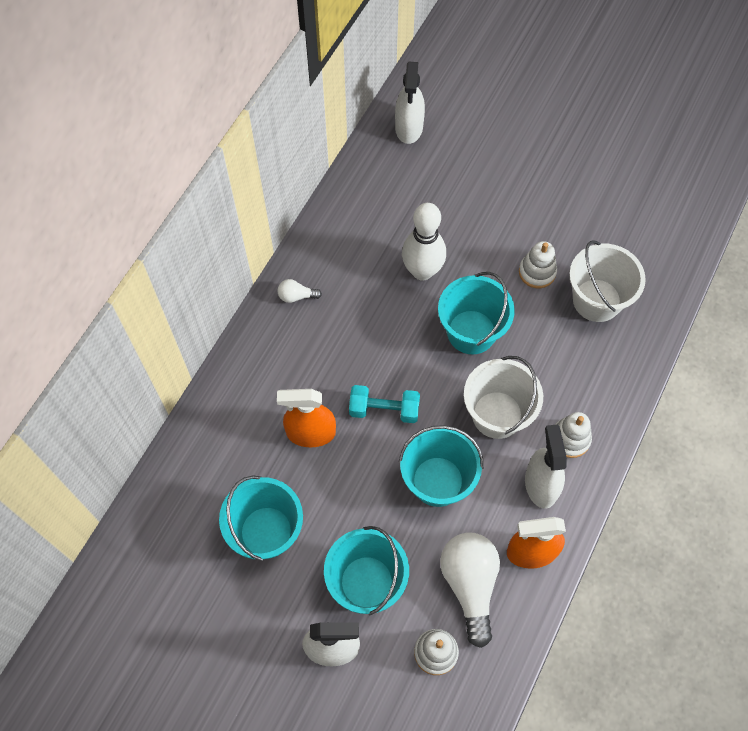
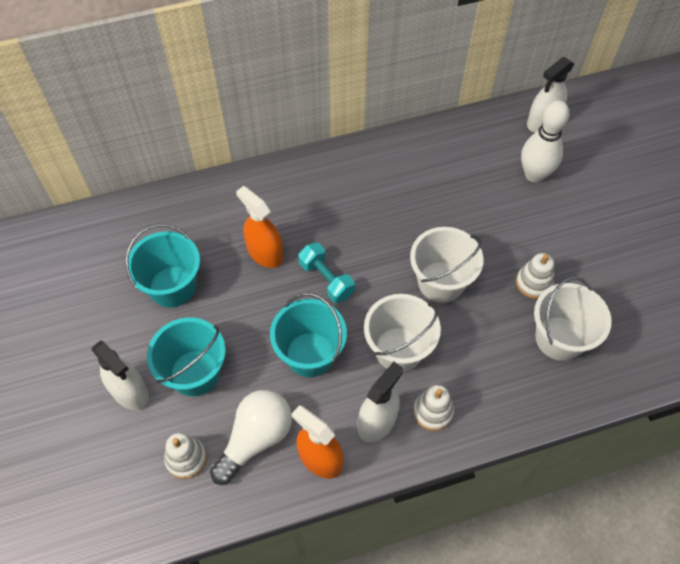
camera: 45 degrees right, 5 degrees down
(296, 296) = (349, 165): white light bulb -> none
(422, 271) = (450, 216): white bowling pin -> white bowling pin (534, 174)
(471, 332) = (441, 282): turquoise bucket -> white bucket

